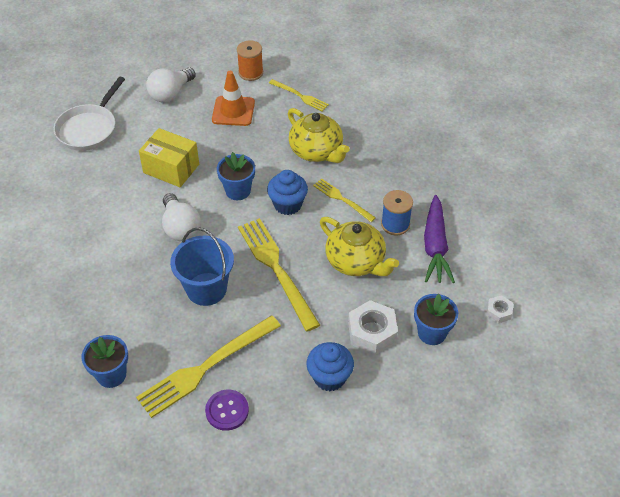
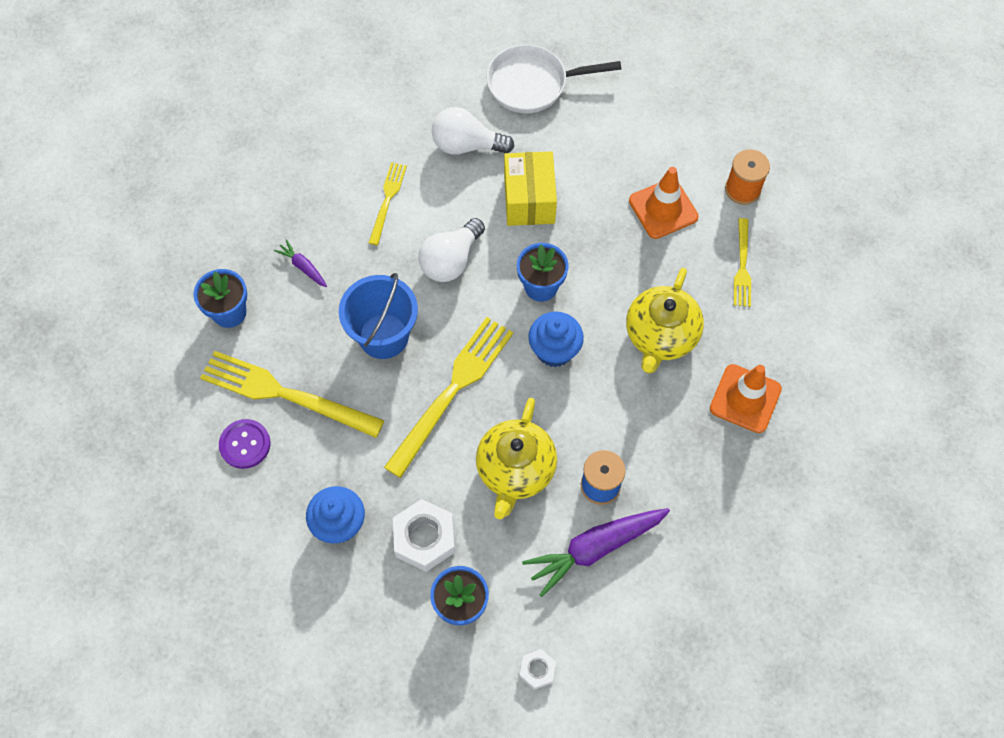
camera: 60 degrees right, 15 degrees up
(113, 312) = (303, 267): none -> purple carrot
(171, 94) = (644, 128): white light bulb -> white light bulb (466, 145)
(342, 199) = (601, 405): yellow fork -> yellow fork (387, 200)
(385, 134) = (745, 399): none -> orange traffic cone

